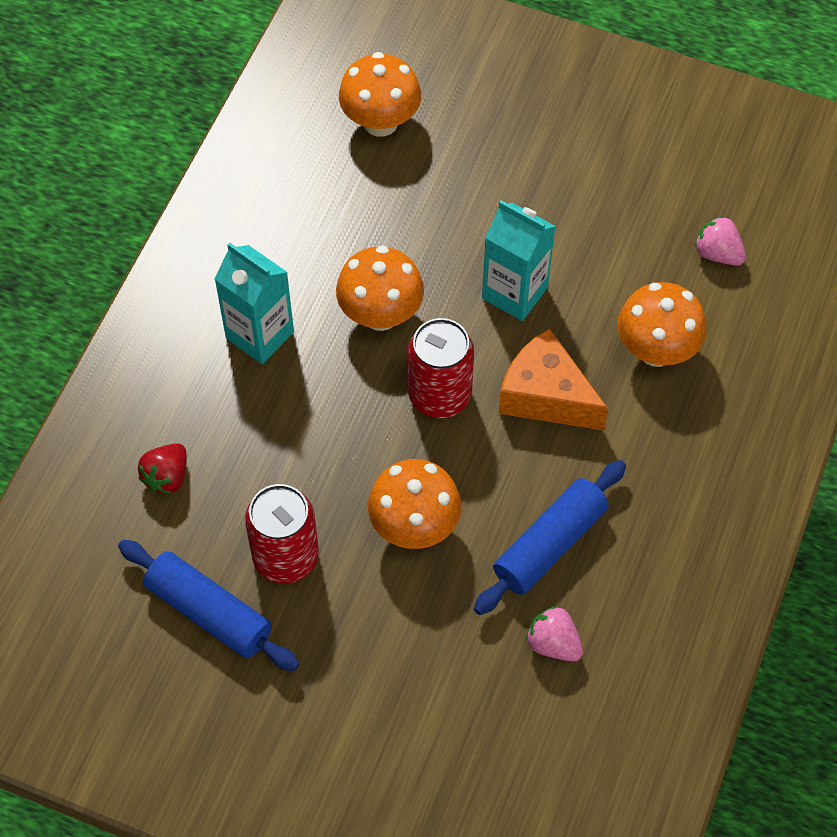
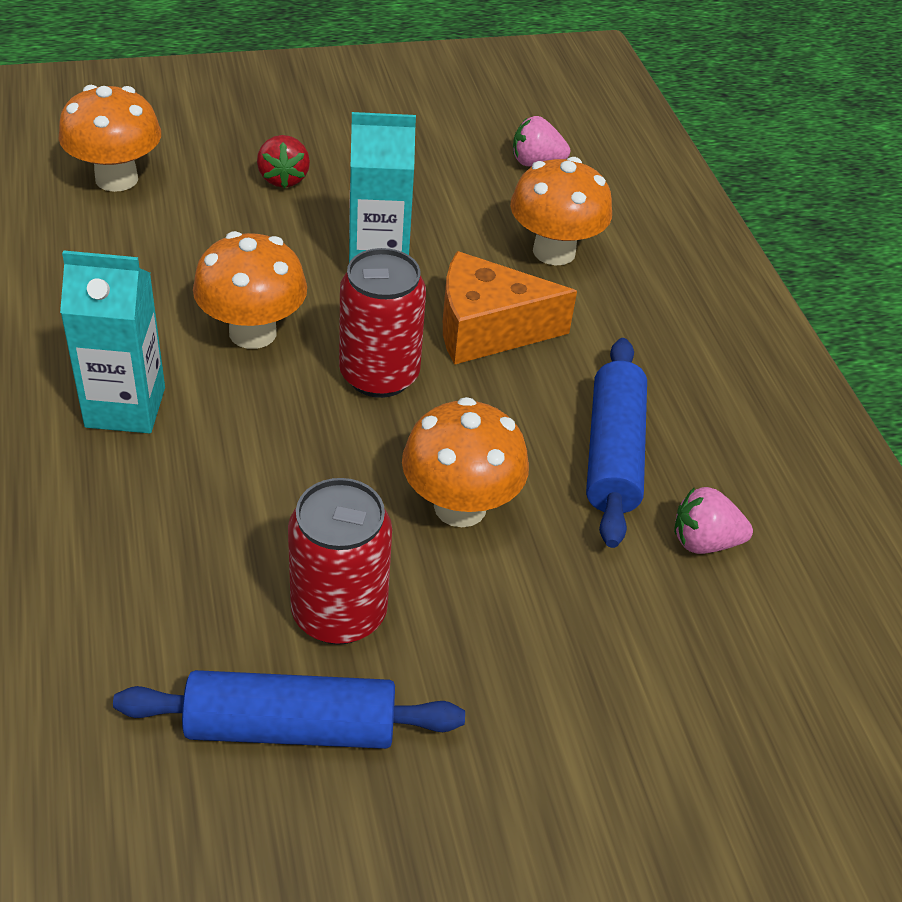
camera: 40 degrees left, 15 degrees down
(167, 477) = (116, 603): red strawberry -> red strawberry (283, 178)

